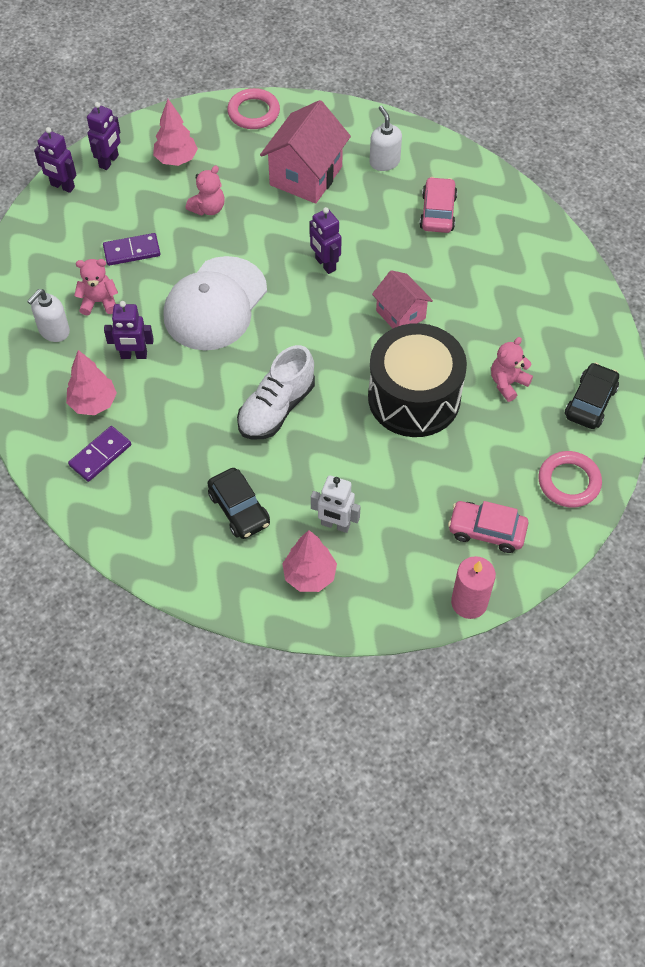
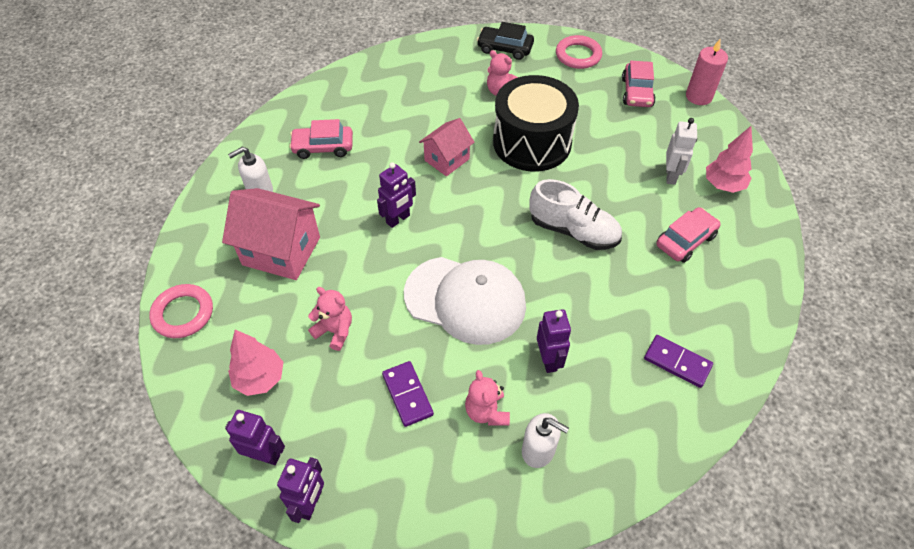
camera: 100 degrees left, 5 degrees down
(93, 403) = (620, 384): pink tree -> none
(239, 509) = (685, 240): black car -> pink car

